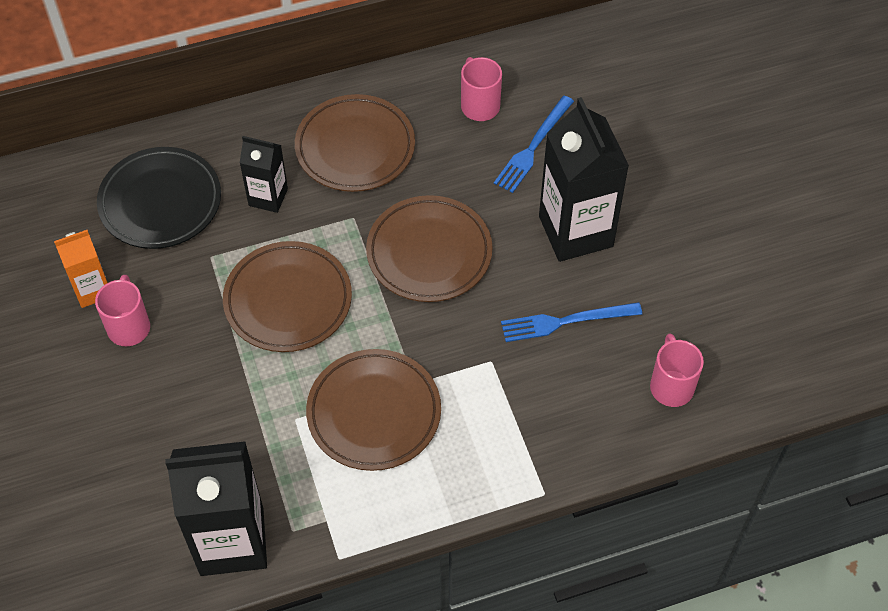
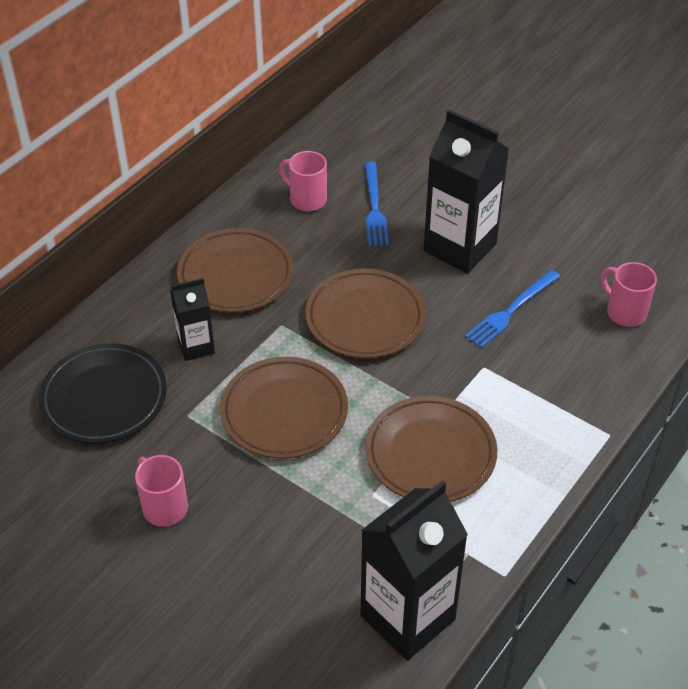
camera: 35 degrees left, 10 degrees down
(92, 290) = (103, 497): orange carton -> none

